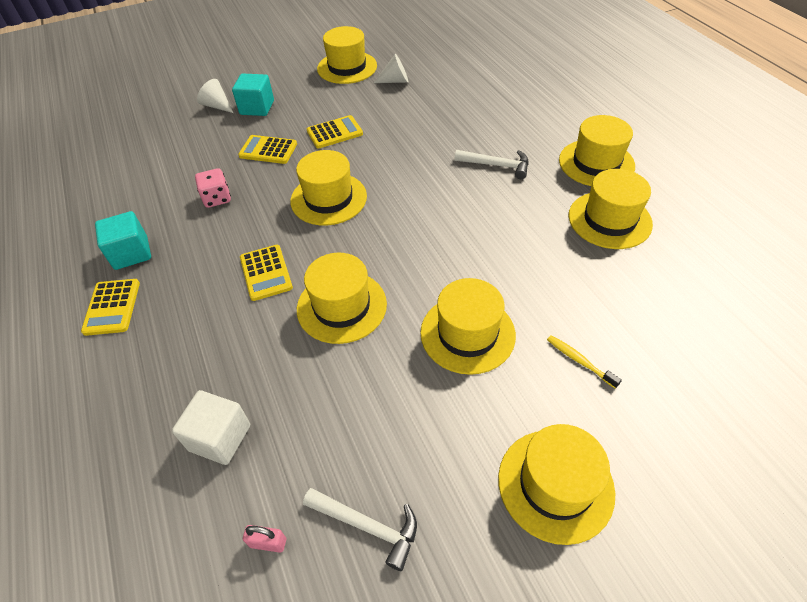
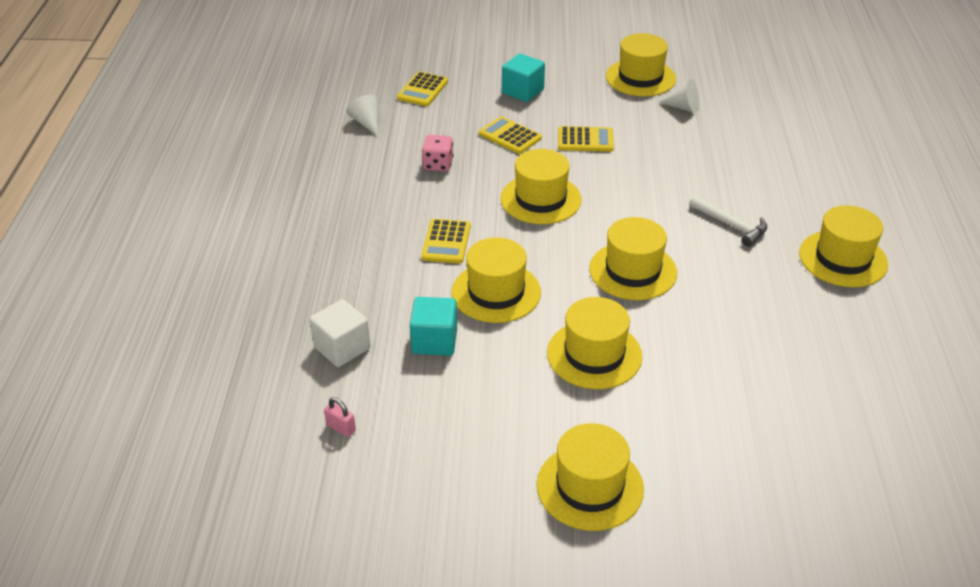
camera: 25 degrees right, 10 degrees down
(112, 307) = (305, 223): yellow calculator -> yellow calculator (422, 90)
(131, 253) = (341, 186): turquoise cube -> turquoise cube (434, 341)
(217, 106) = (485, 78): white cone -> white cone (367, 123)
(368, 526) = (420, 449): white hammer -> none
(579, 361) = (682, 413): yellow toothbrush -> none
(609, 220) = (811, 314): yellow hat -> yellow hat (633, 271)

